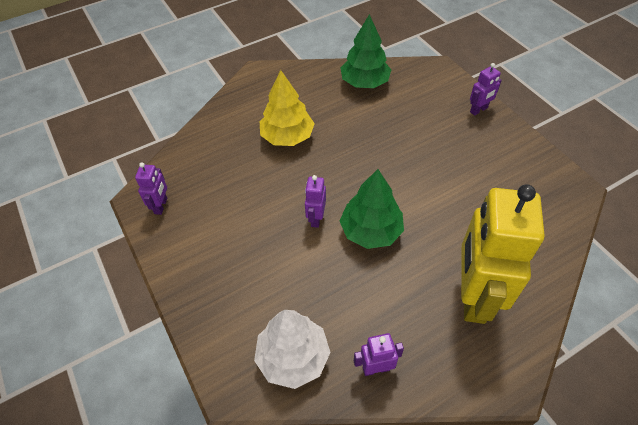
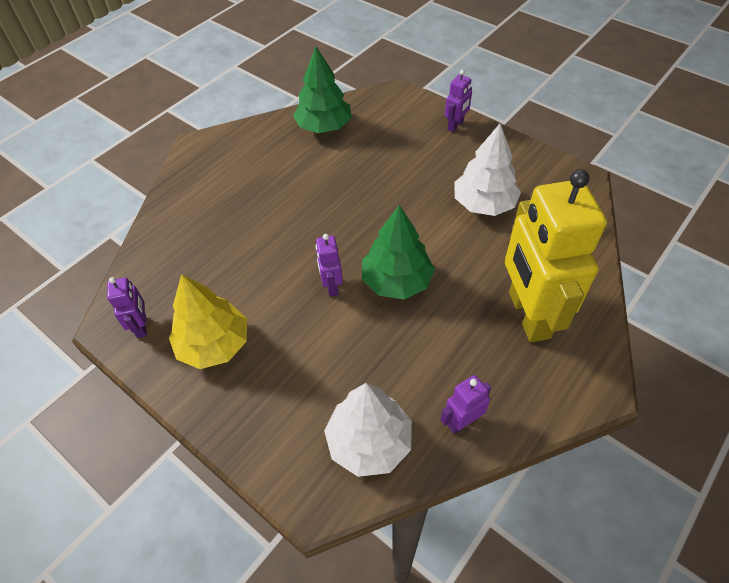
camera: 20 degrees left, 0 degrees up
(287, 136) = (261, 207): yellow tree -> yellow tree (214, 344)
(475, 186) = (484, 204): none -> white tree

